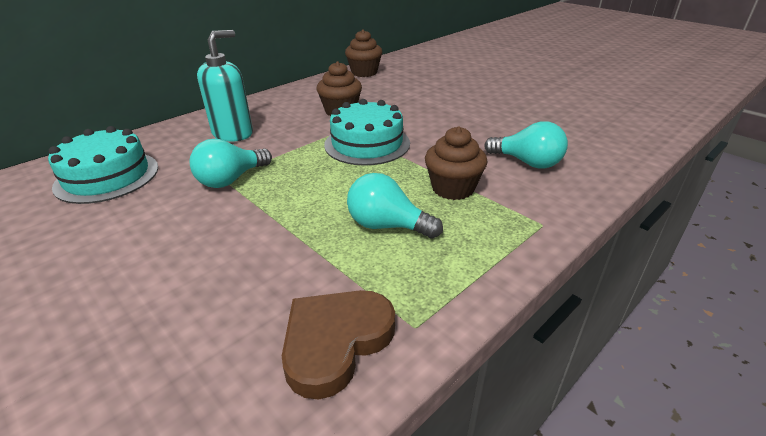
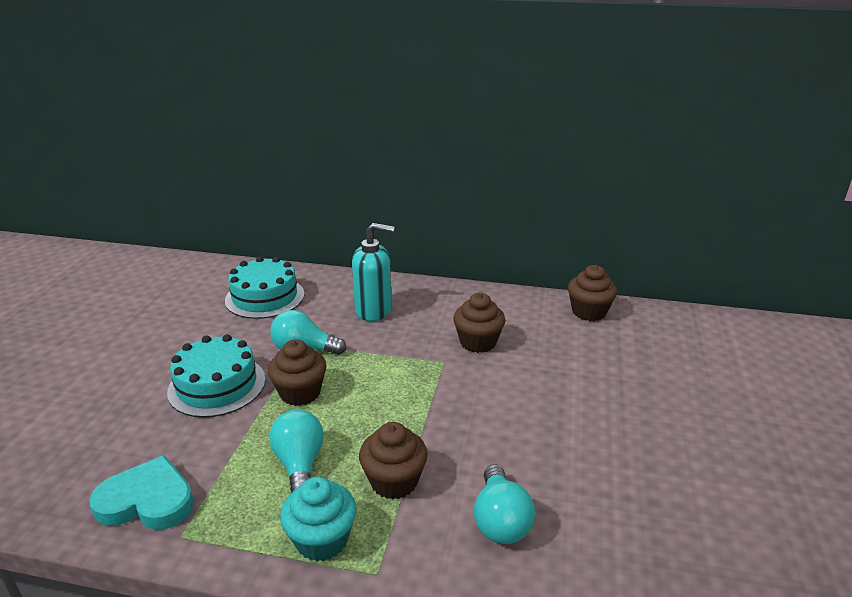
camera: 55 degrees right, 5 degrees down
(290, 199) = (300, 393): none -> brown cupcake
(335, 342) = (147, 501): brown heart -> turquoise heart
(367, 144) = (428, 389): turquoise cake -> turquoise cake (217, 385)
(488, 240) = (321, 540): none -> turquoise cupcake

